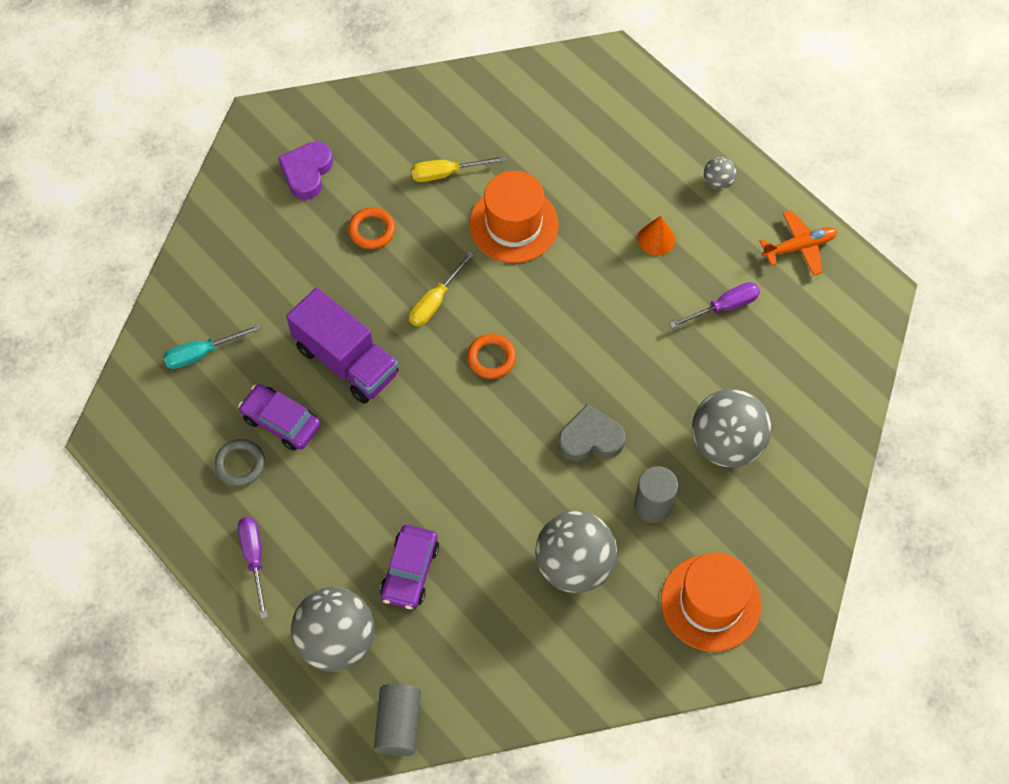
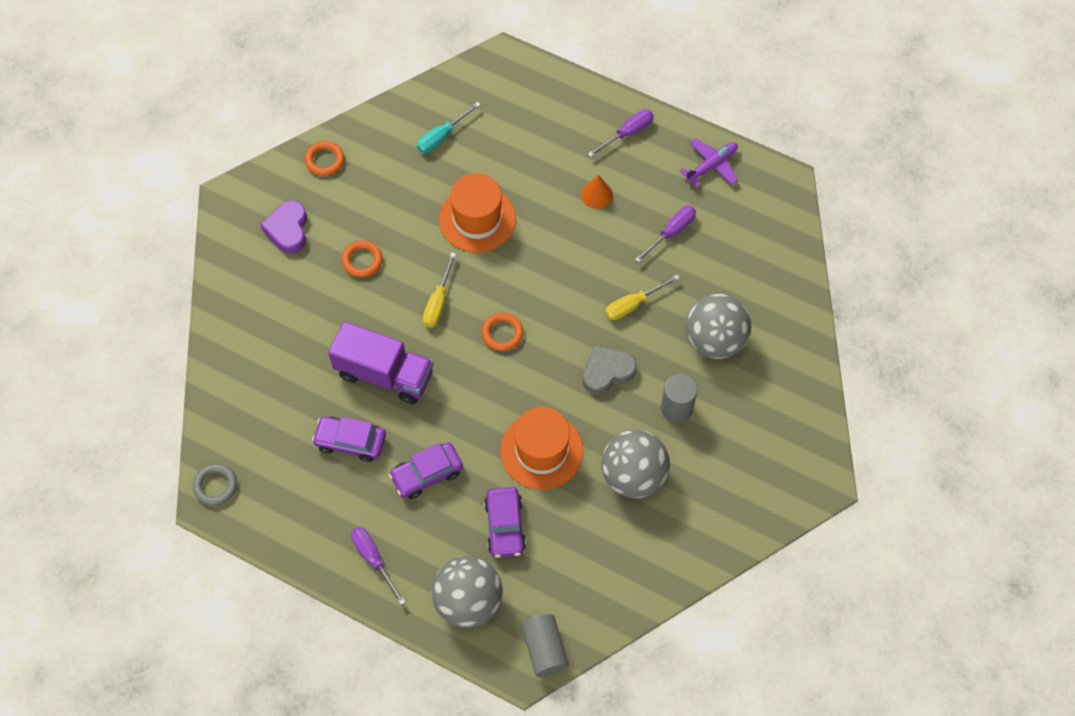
camera: 20 degrees left, 0 degrees up
(201, 353) = (260, 408): turquoise screwdriver -> turquoise screwdriver (442, 136)
(240, 464) = (331, 487): grey ring -> grey ring (215, 486)
(348, 484) = (427, 474): none -> purple car
(375, 111) = (325, 160): none -> orange ring
(446, 173) = (405, 194): yellow screwdriver -> yellow screwdriver (633, 304)
(710, 603) = (750, 469): orange hat -> orange hat (541, 451)
(717, 182) = (627, 133): grey ball -> purple screwdriver
(799, 247) = (711, 165): orange plane -> purple plane

